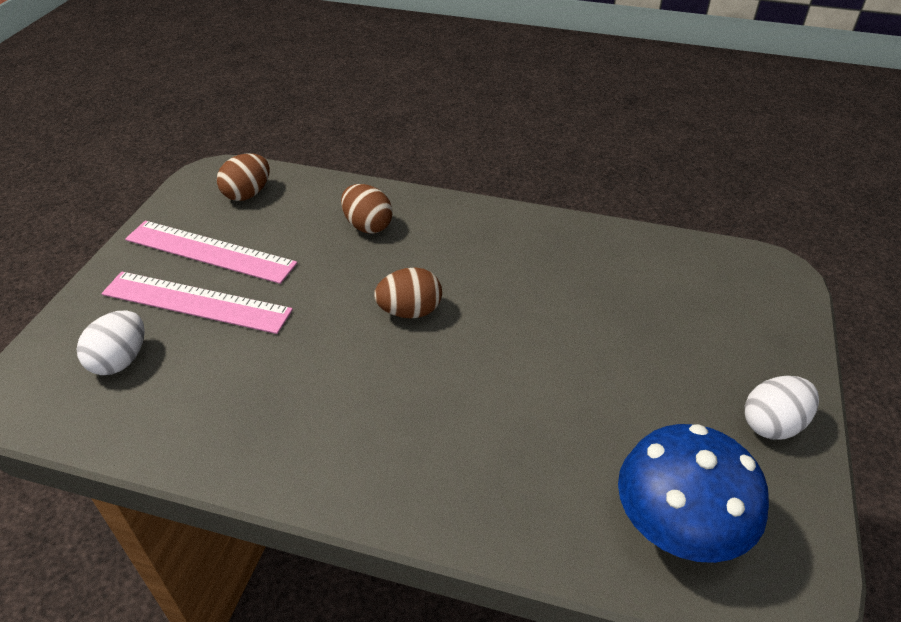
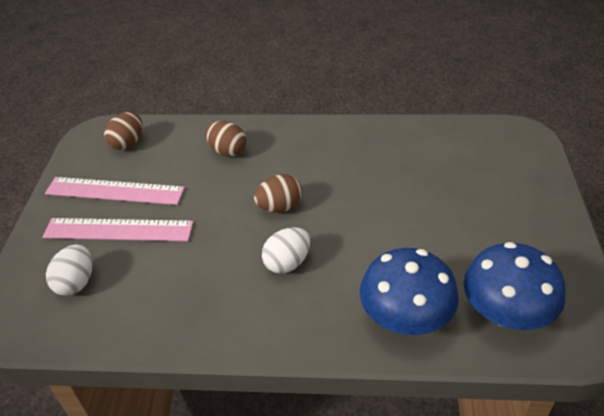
camera: 10 degrees left, 0 degrees up
(531, 500) = (405, 317): none -> blue mushroom
(772, 424) = (548, 236): white egg -> white egg (287, 263)

